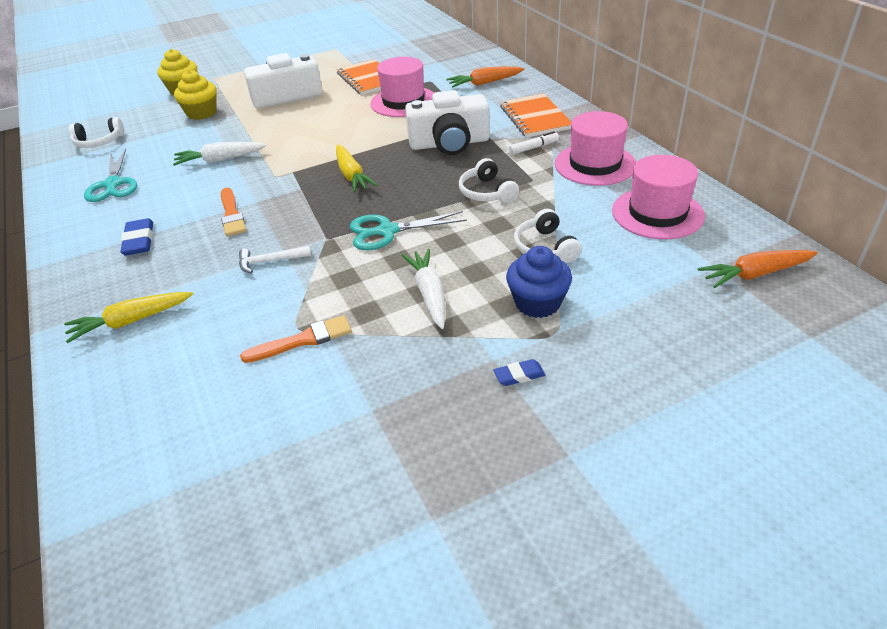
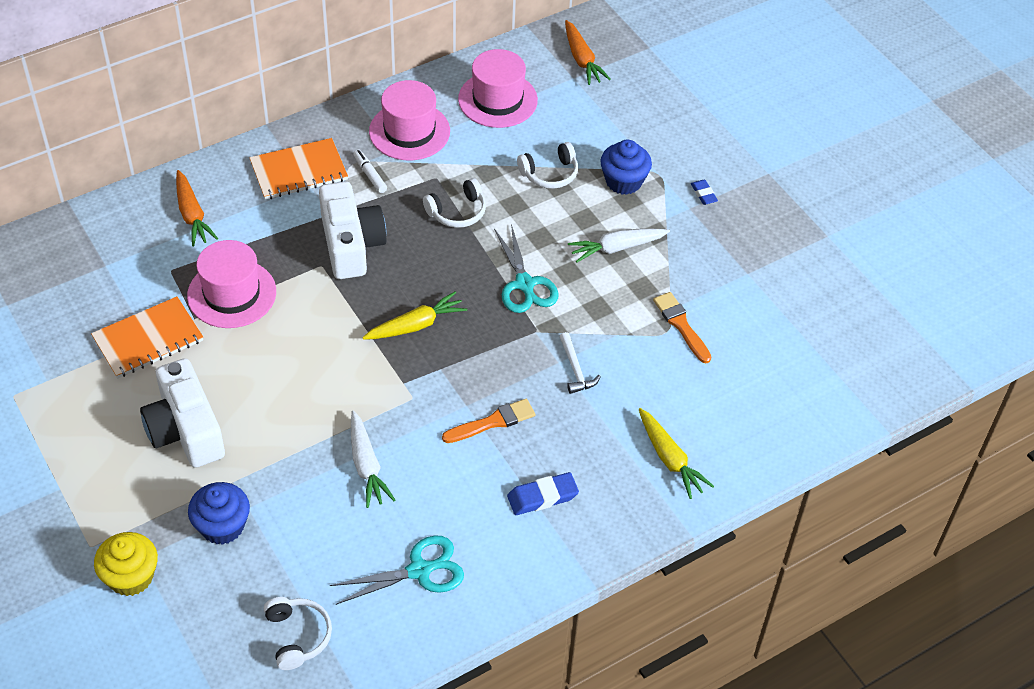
camera: 100 degrees left, 10 degrees up
(202, 113) = (222, 526): yellow cupcake -> blue cupcake

